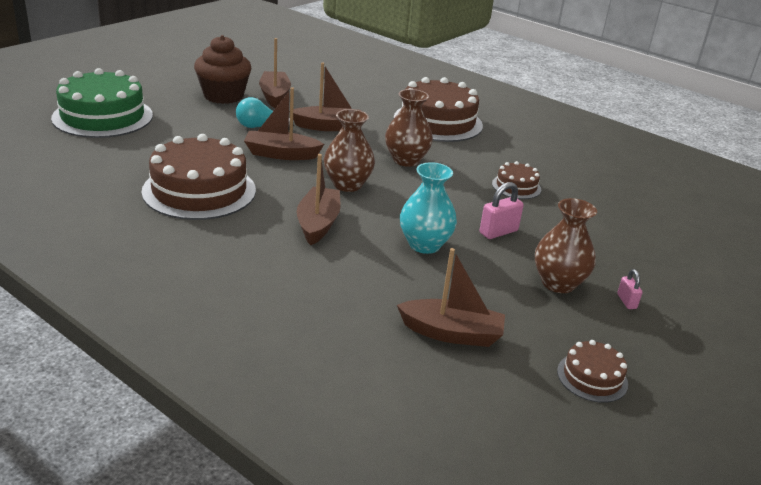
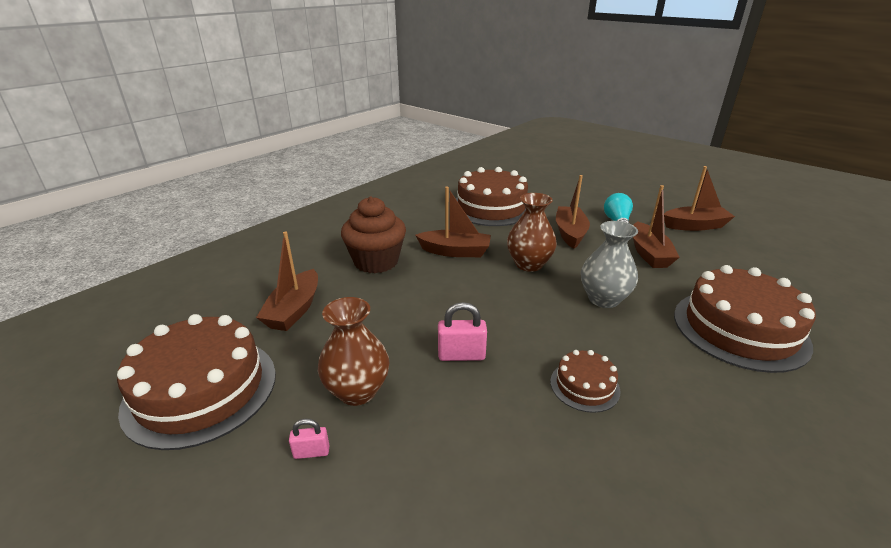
camera: 95 degrees right, 0 degrees up
(103, 116) = (584, 171): green cake -> none
(223, 96) = (667, 205): brown cupcake -> brown cupcake (376, 261)
(406, 160) = (603, 299): brown vase -> grey vase
(424, 245) = (429, 303): turquoise vase -> none
(498, 232) = (461, 355): pink padlock -> pink padlock turned 60 degrees counterclockwise
(592, 377) = (201, 389): brown cake -> brown cake, size x2.09

